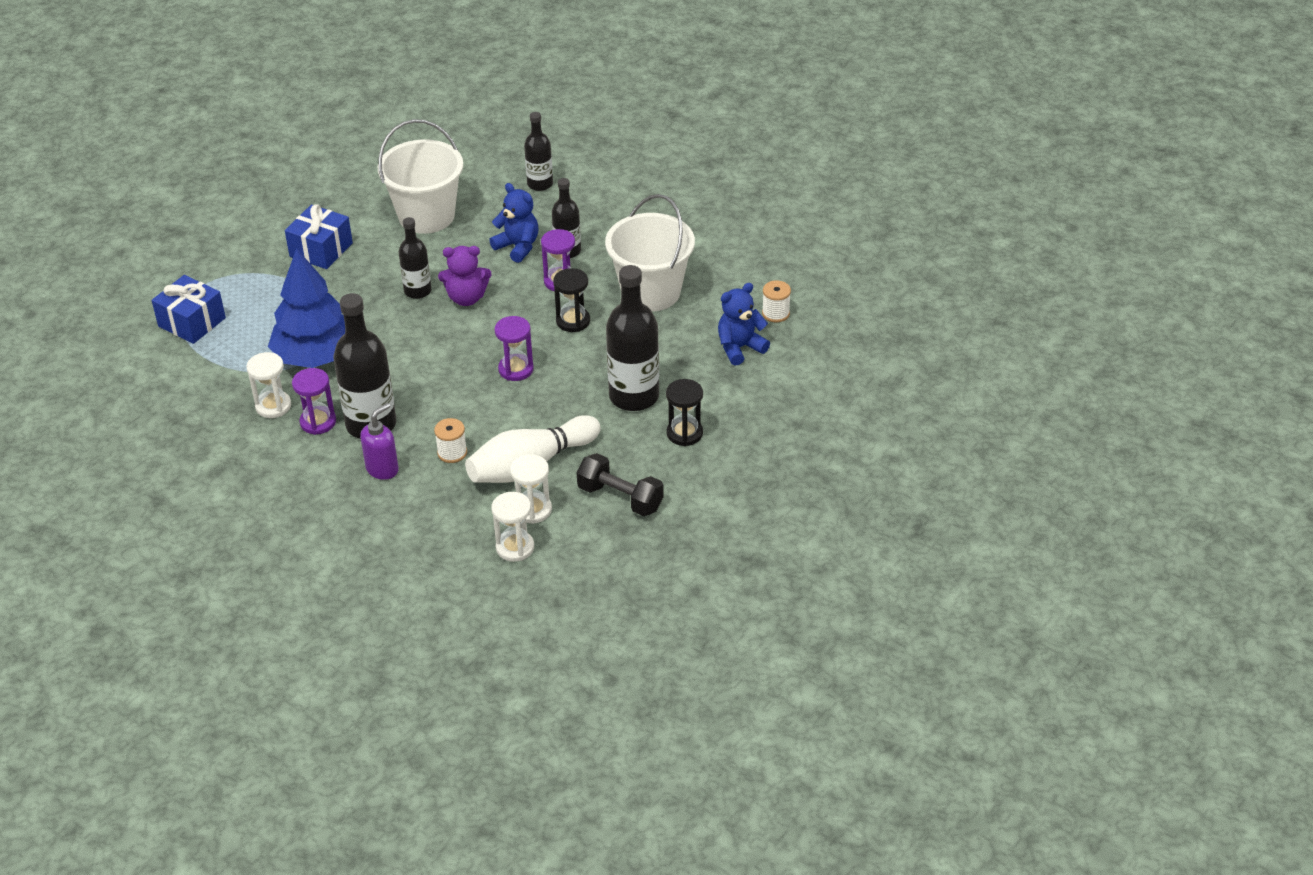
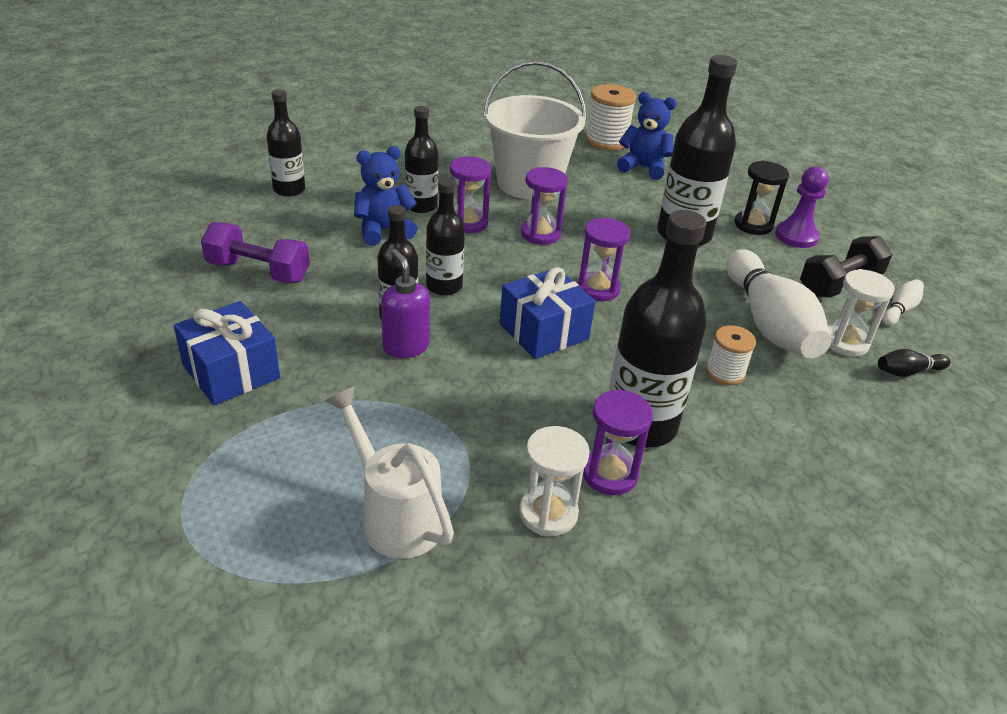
camera: 70 degrees left, 5 degrees down
(192, 322) = (268, 561): blue gift -> blue gift (544, 331)
(242, 352) = (395, 516): none -> white watering can
(316, 356) = (463, 438): blue tree -> none
(382, 469) = (735, 438): purple soap dispenser -> purple soap dispenser (406, 346)
(426, 216) = (258, 271): white bucket -> purple dumbbell
(466, 298) = (444, 286): purple teddy bear -> black bottle
(515, 547) = (907, 372): white hourglass -> black bowling pin
(573, 321) = (540, 234): black hourglass -> purple hourglass
(604, 537) = (899, 310): none -> white bowling pin
(685, 462) = (796, 236): none -> purple pawn
(740, 348) = (643, 168): blue teddy bear -> blue teddy bear turned 120 degrees clockwise
(775, 313) = (606, 141): white spool -> white spool, size x1.61

